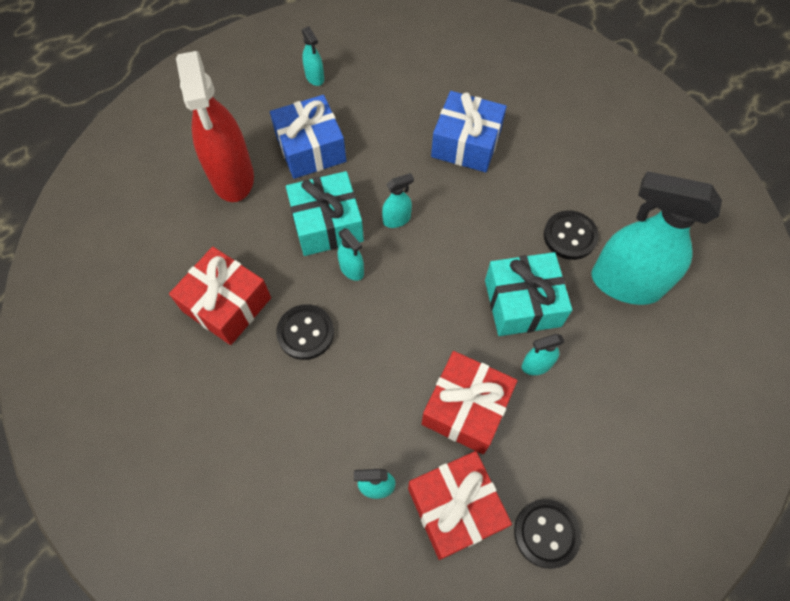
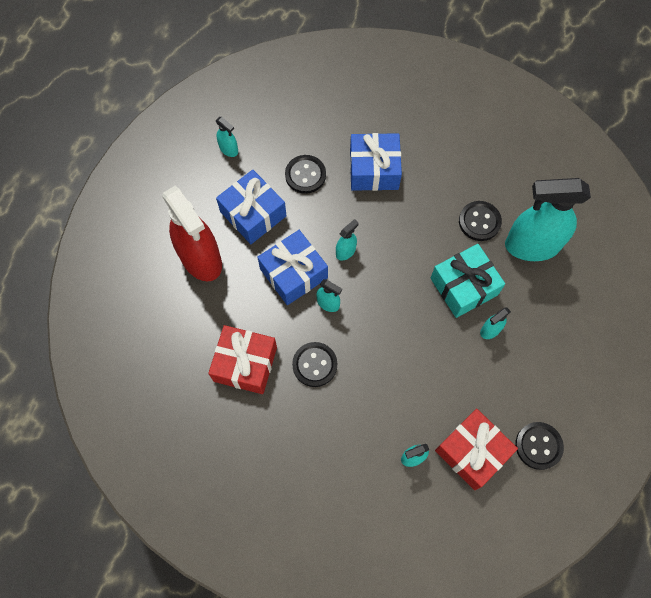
camera: 20 degrees left, 5 degrees up
(327, 224) = (293, 273): turquoise gift -> blue gift
(386, 126) = (305, 175): none -> black button
(466, 408) = (453, 379): red gift -> none

